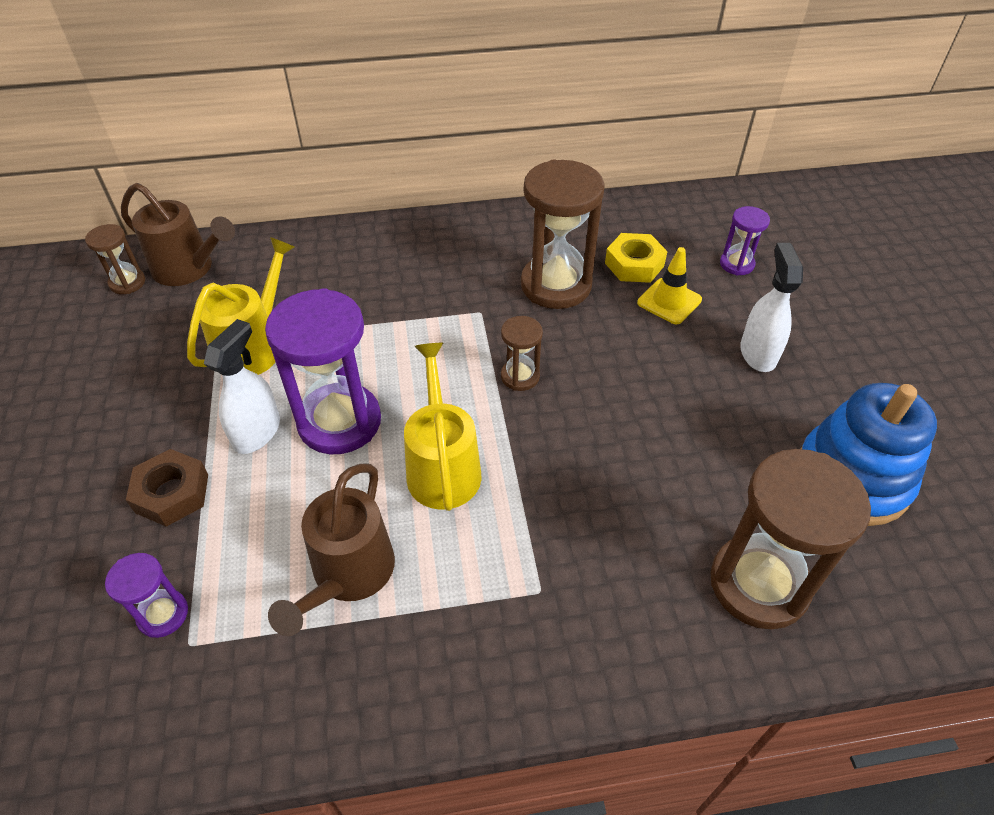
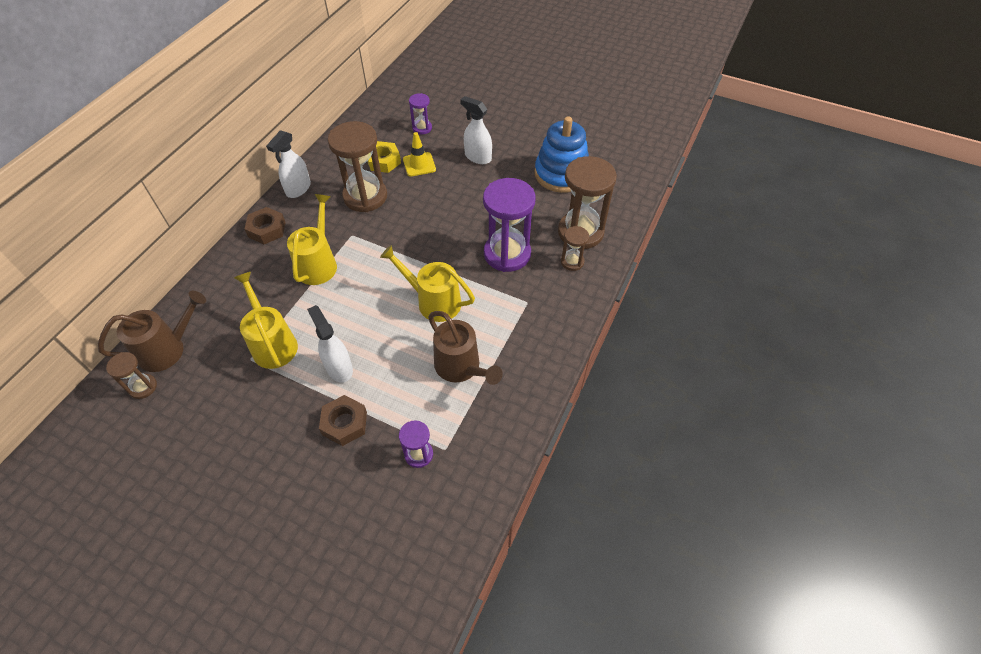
camera: 55 degrees left, 5 degrees up
(339, 422) = (366, 329): purple hourglass -> purple hourglass (507, 254)
(407, 310) = (318, 263): none -> yellow watering can
(419, 236) = (267, 229): none -> brown nut
(506, 222) = (298, 189): none -> white spray bottle
(520, 376) = (409, 243): brown hourglass -> brown hourglass (572, 262)

